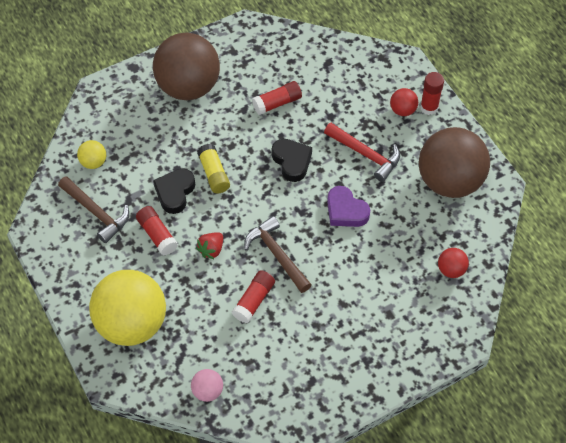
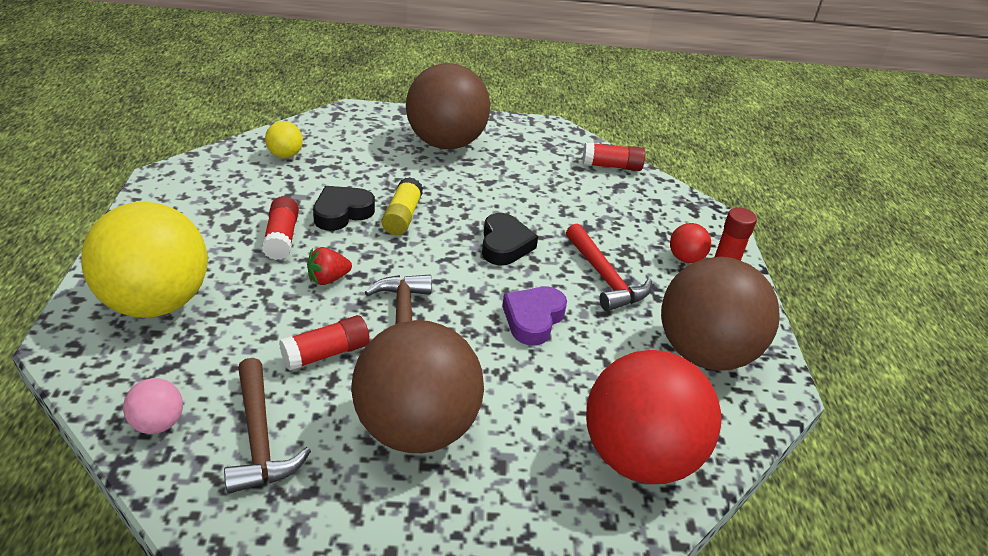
camera: 25 degrees right, 20 degrees down
(96, 213) = (240, 192): brown hammer -> brown hammer (260, 438)
(277, 103) = (532, 192): red glue stick -> red glue stick (611, 166)
(335, 317) = (416, 428): none -> brown ball
(346, 211) = (533, 319): purple heart -> purple heart turned 45 degrees clockwise
(451, 269) = (638, 456): red ball -> red ball, size x2.39

